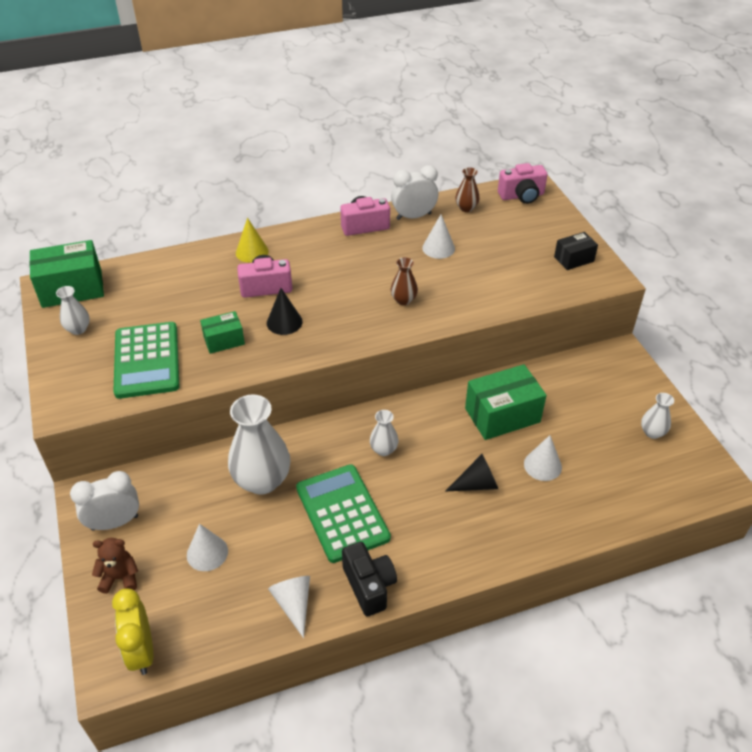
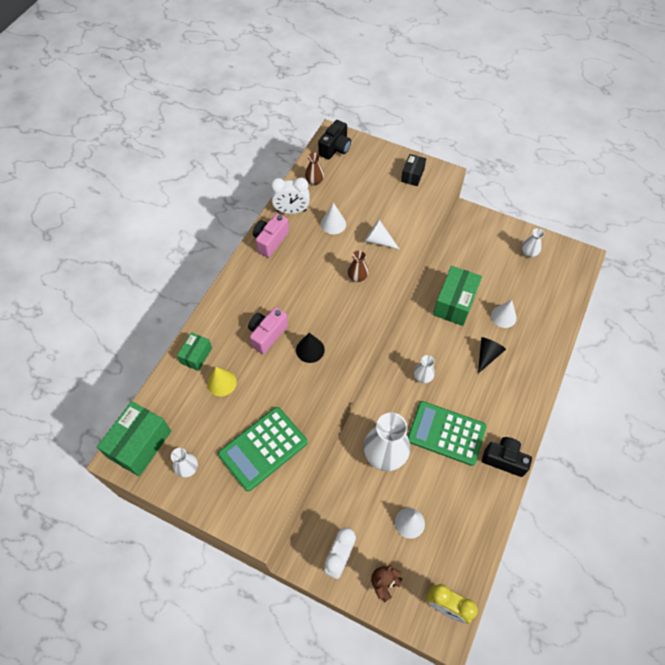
camera: 45 degrees left, 15 degrees up
(147, 360) = (263, 448): green calculator -> green calculator turned 105 degrees clockwise
(224, 340) = (291, 393): green box -> green box (196, 355)
(252, 252) = (225, 316): yellow cone -> yellow cone (221, 382)
(294, 604) = (483, 505): white cone -> white cone (378, 240)
(413, 216) = (291, 211): white clock -> white clock turned 120 degrees counterclockwise
(521, 196) = (335, 148): pink camera -> black camera

